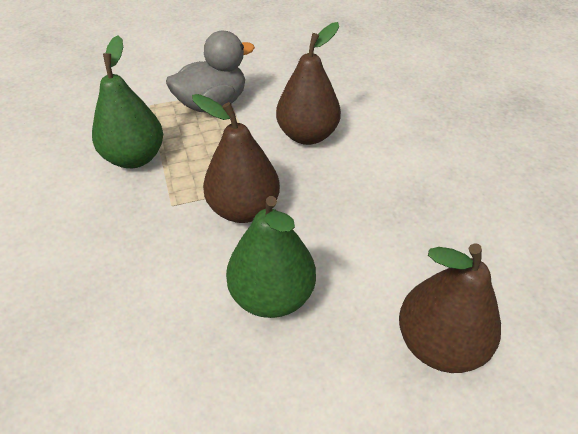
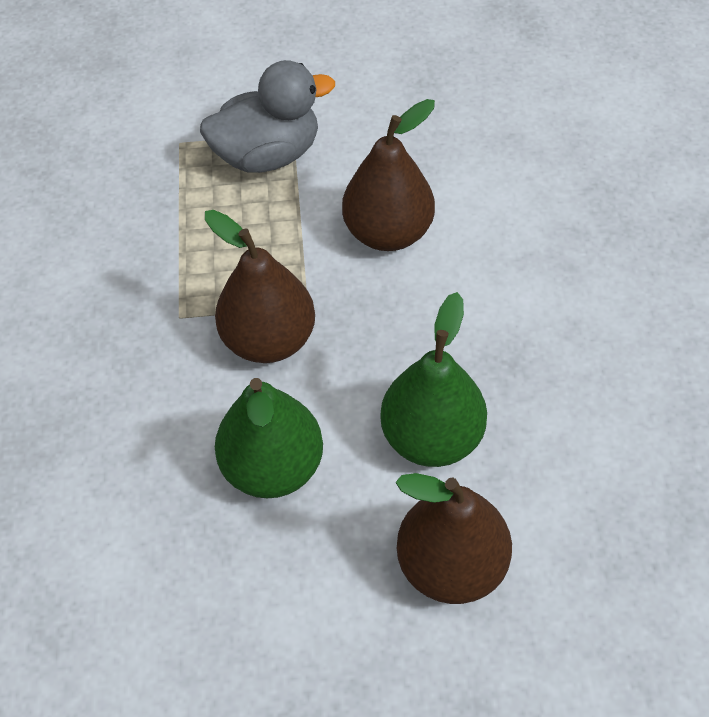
camera: 15 degrees right, 10 degrees up
(135, 158) = (144, 234): green pear -> green pear (431, 437)

